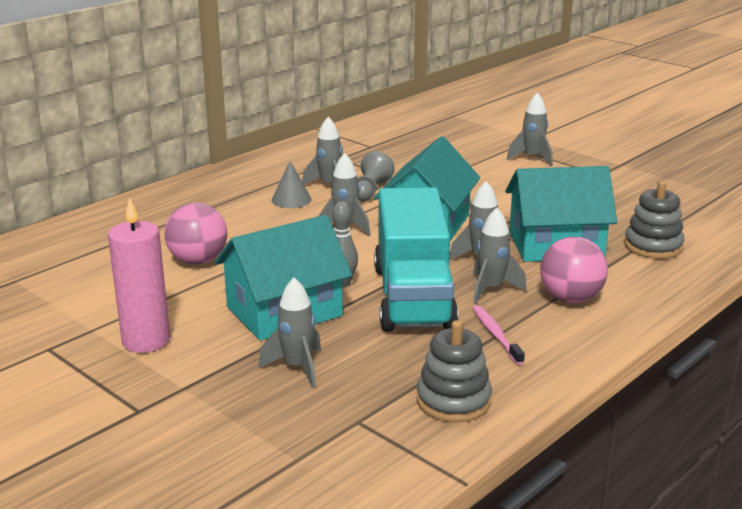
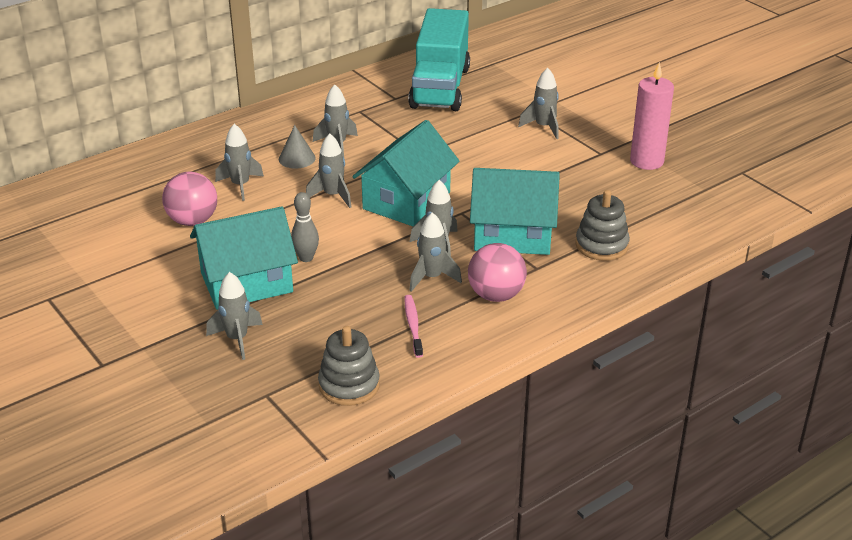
camera: 10 degrees right, 10 degrees up
(146, 341) = (126, 299): pink candle -> pink candle (646, 161)
(239, 226) = (240, 185): none -> grey rocket
(370, 191) = (373, 154): grey pawn -> none
(413, 297) = (360, 279): turquoise truck -> turquoise truck (440, 87)

